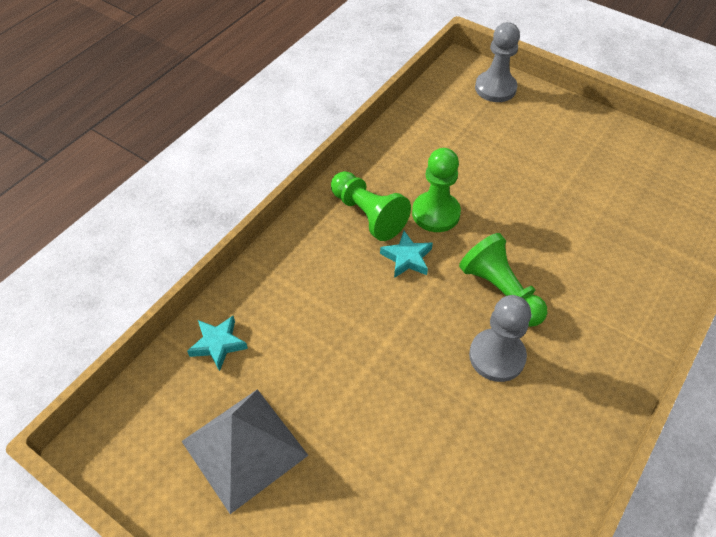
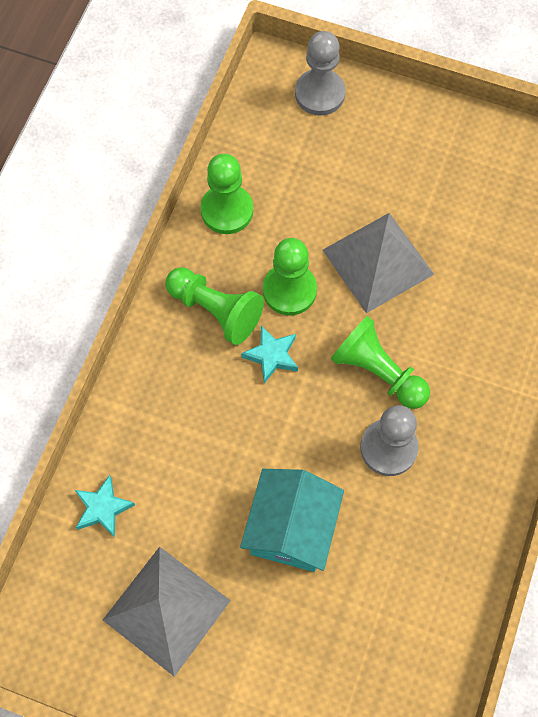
camera: 15 degrees left, 15 degrees up
(386, 404) = (291, 528): none -> turquoise house
(398, 148) = (227, 210): none -> green pawn
(518, 208) = (377, 262): none -> grey pyramid

